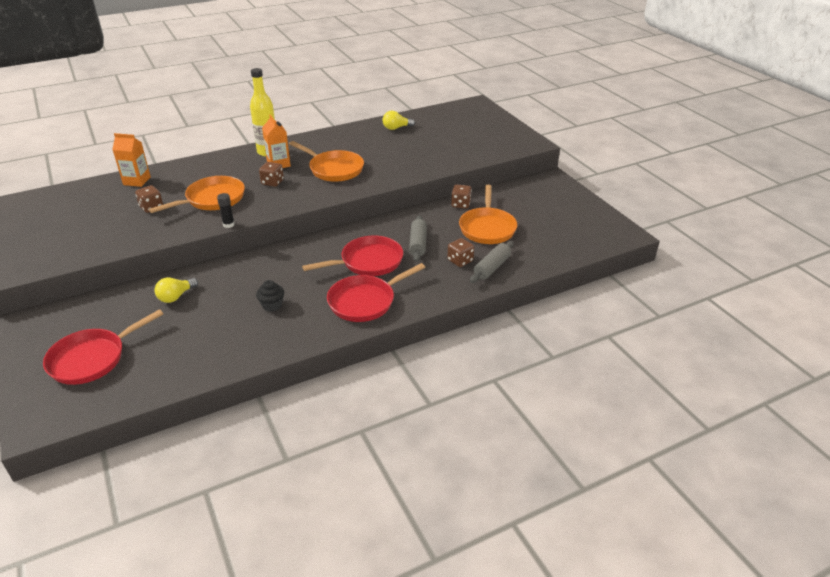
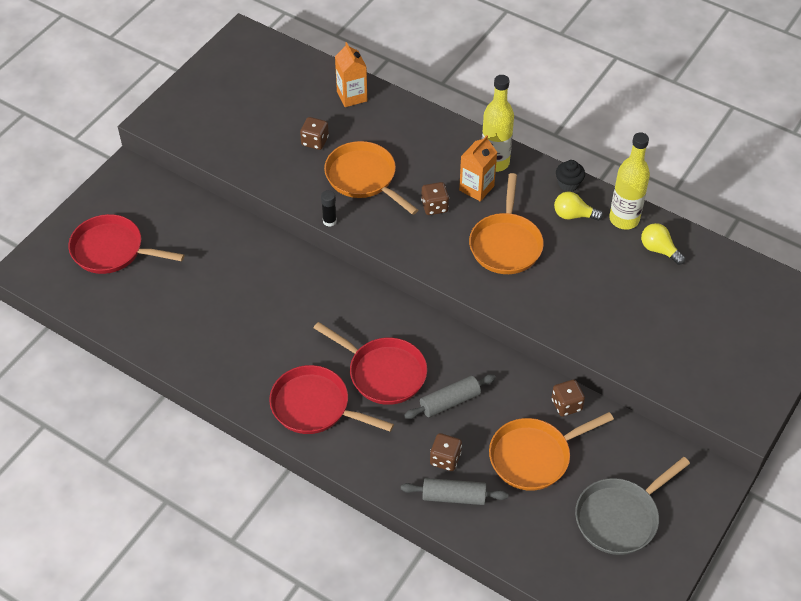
camera: 60 degrees right, 15 degrees up
(176, 297) = (224, 250): yellow light bulb -> yellow light bulb (573, 215)
(212, 199) = (364, 178): orange pan -> orange pan turned 150 degrees counterclockwise
(272, 305) = (259, 332): black cupcake -> black cupcake (568, 184)
(363, 130) = (624, 219): none -> yellow bottle
(553, 214) = (620, 517): none -> grey pan

